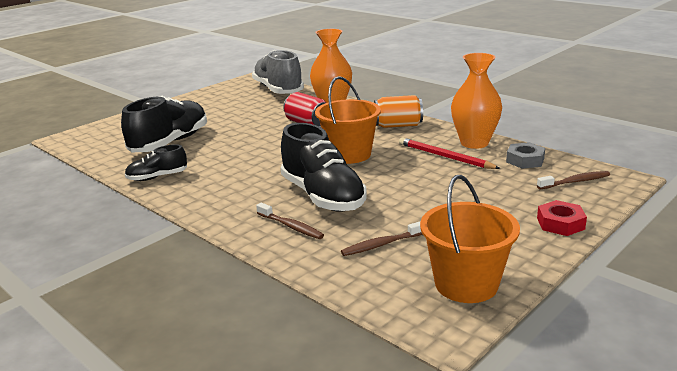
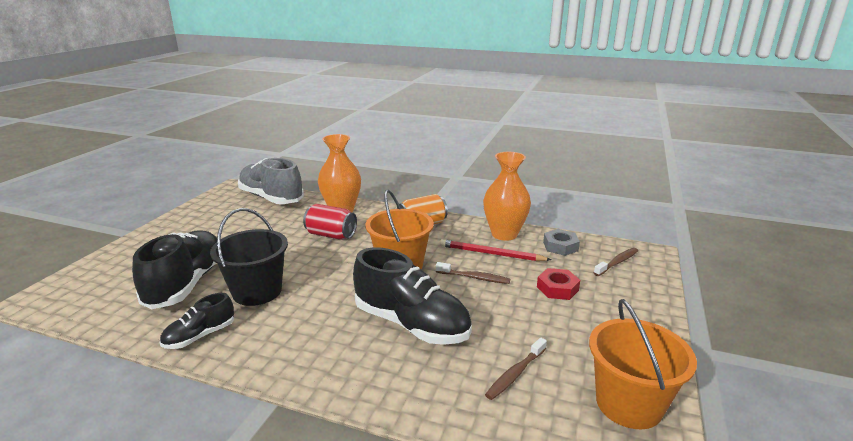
camera: 25 degrees left, 0 degrees up
(217, 155) = (257, 291): none -> black bucket
(291, 226) = (406, 372): brown toothbrush -> brown toothbrush (474, 278)
(560, 223) = (644, 310): red nut -> red nut (557, 288)

